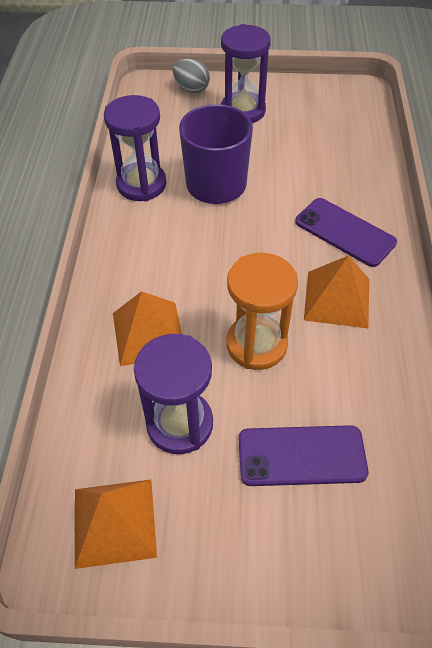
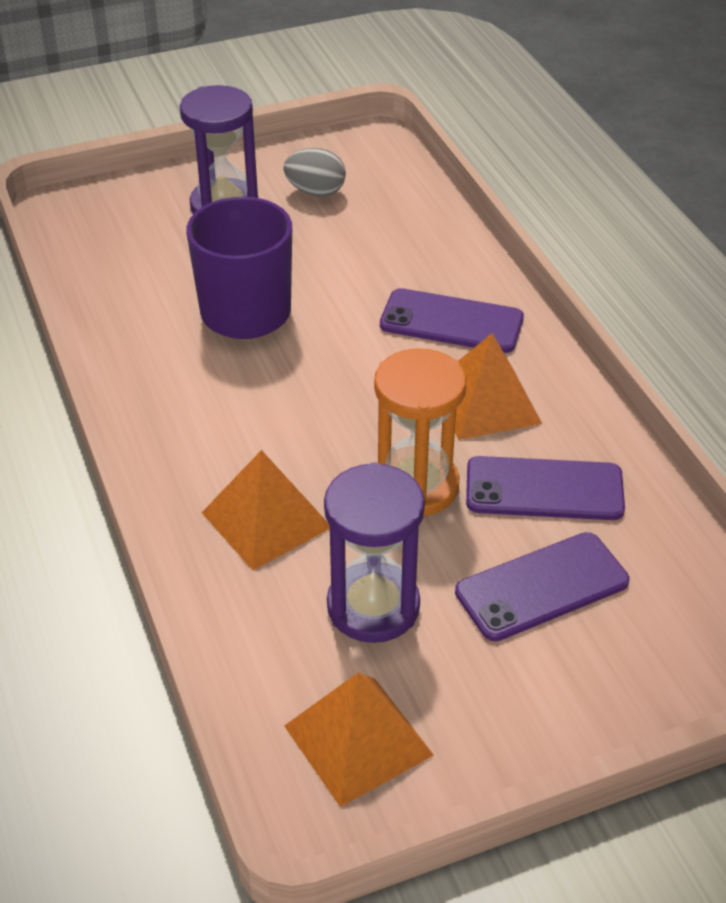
camera: 25 degrees left, 10 degrees down
(141, 184) = (137, 342): purple hourglass -> none
(191, 89) = (130, 196): grey egg -> grey egg (315, 192)
(343, 379) = (544, 489): none -> purple phone

